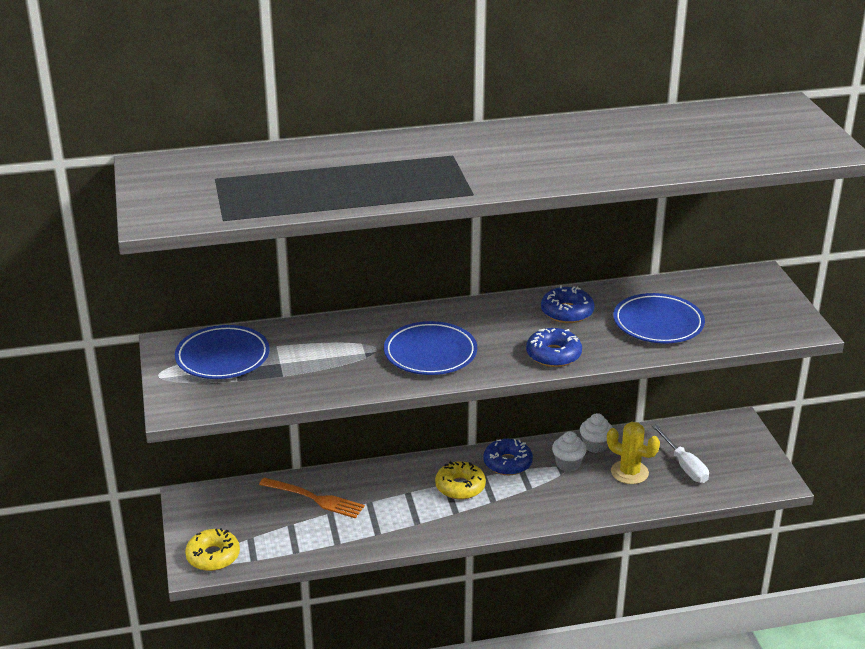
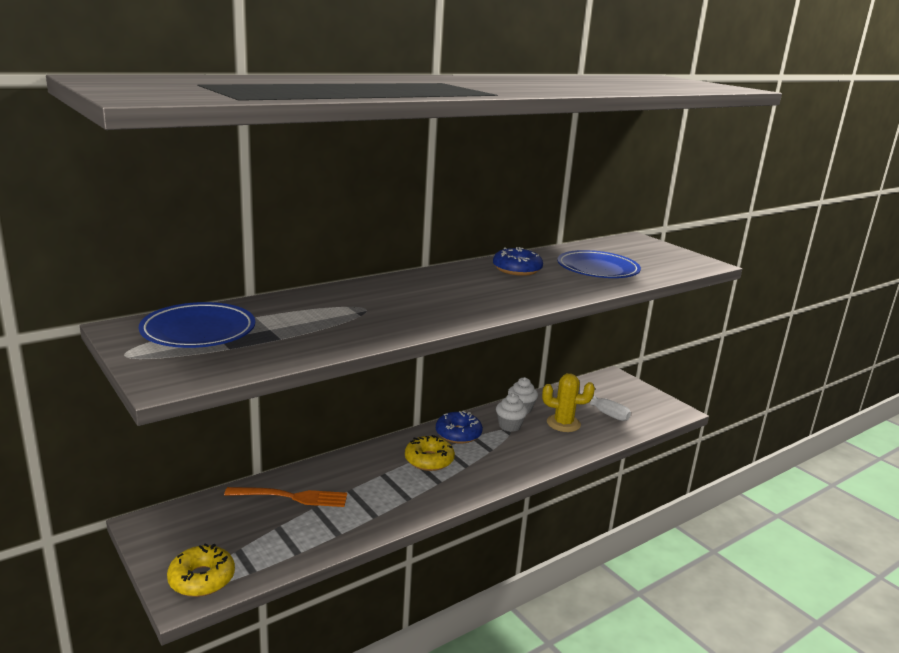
camera: 25 degrees left, 10 degrees down
(430, 353) = (423, 306): blue plate -> none
(553, 355) = (536, 296): blue donut -> none

